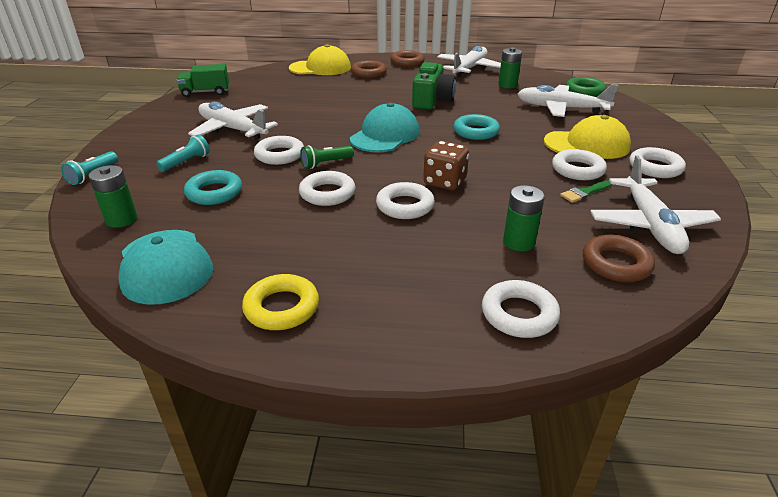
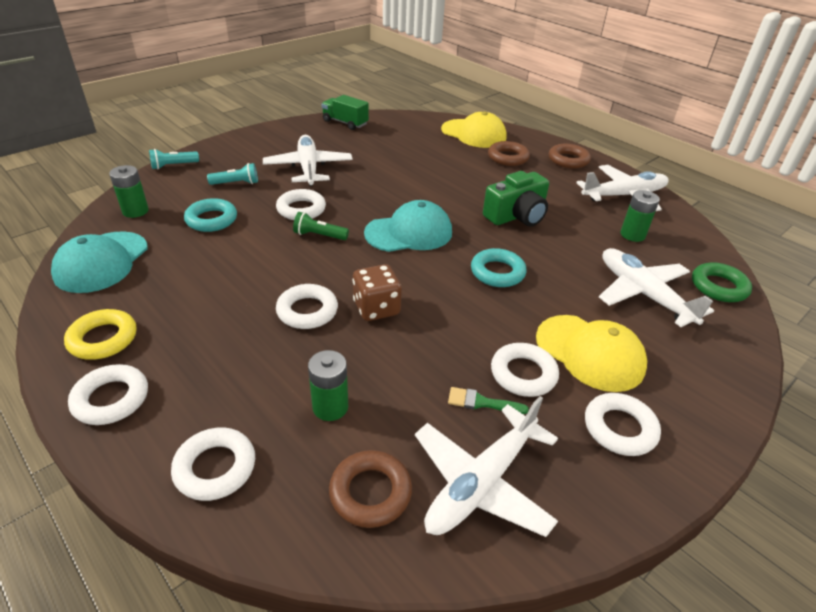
camera: 40 degrees right, 5 degrees up
(327, 193) = (275, 264): white ring -> white ring (111, 399)

